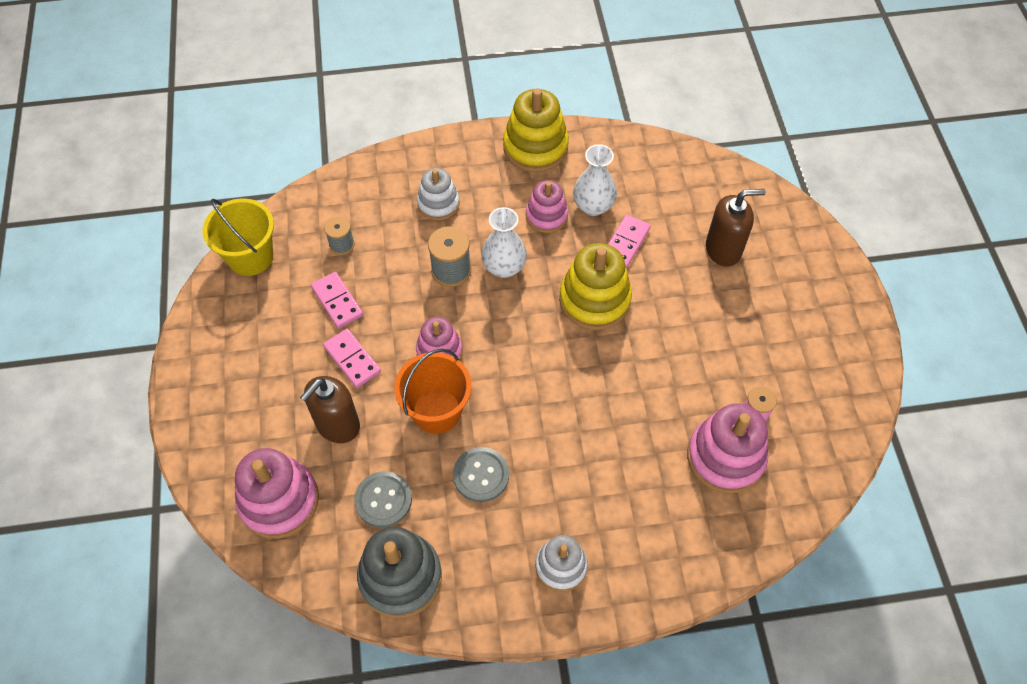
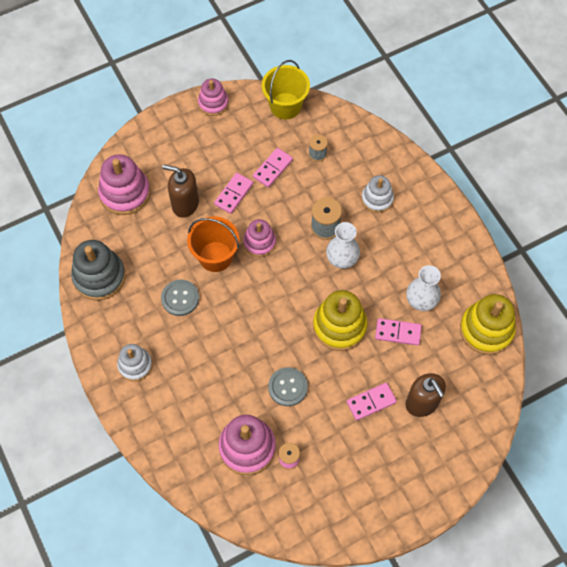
camera: 70 degrees right, 5 degrees up
(383, 500) = (144, 249): grey button -> grey button (288, 387)
(535, 147) = (457, 244): yellow stacking toy -> yellow stacking toy (486, 330)
(546, 216) = (398, 272): pink stacking toy -> pink stacking toy (213, 103)
(706, 300) = (371, 402): none -> pink domino

